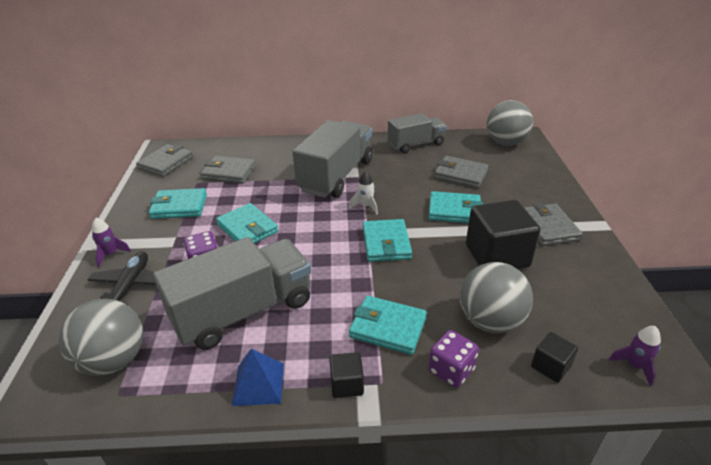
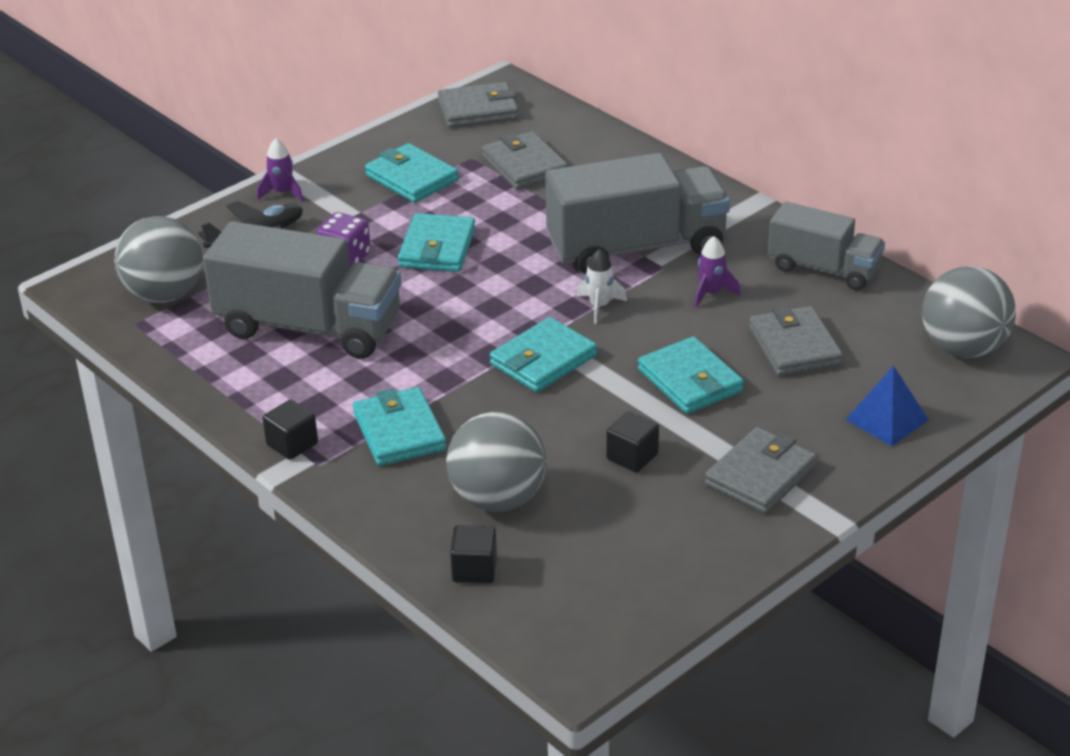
camera: 50 degrees right, 0 degrees up
(258, 384) = (233, 392): blue pyramid -> blue pyramid (887, 419)
(451, 370) = (387, 502): purple dice -> none
(497, 256) = (632, 456): black cube -> black cube, size x0.48
(634, 366) = (549, 632): purple rocket -> purple rocket (711, 293)

